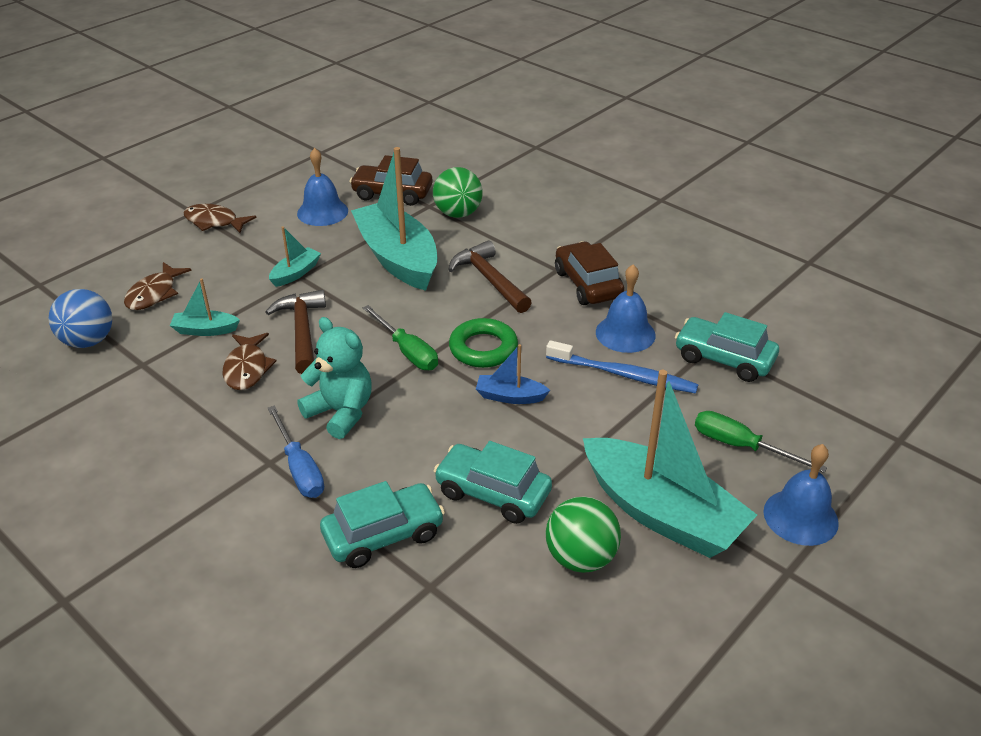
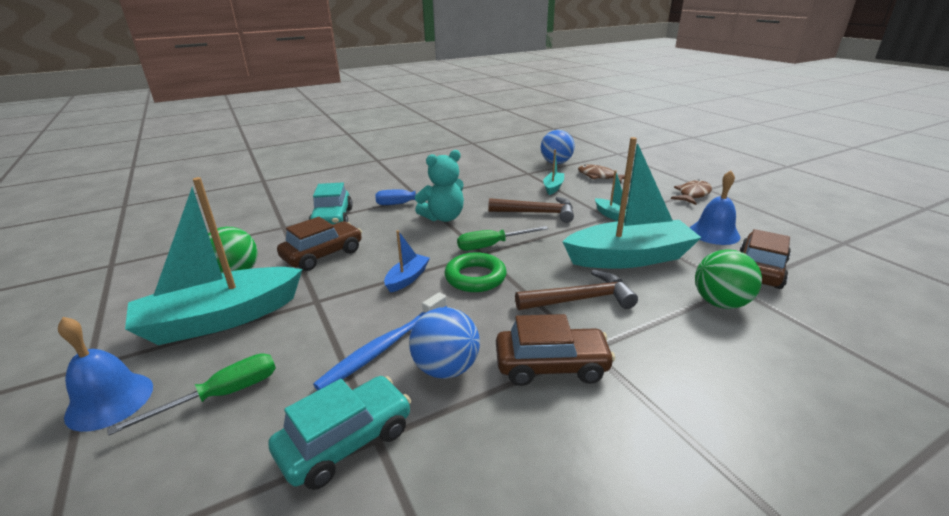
camera: 110 degrees right, 10 degrees down
(247, 368) = (506, 196): brown fish -> none
(493, 493) = (323, 255): turquoise car -> brown car
(625, 333) = (446, 368): blue bell -> blue ball

